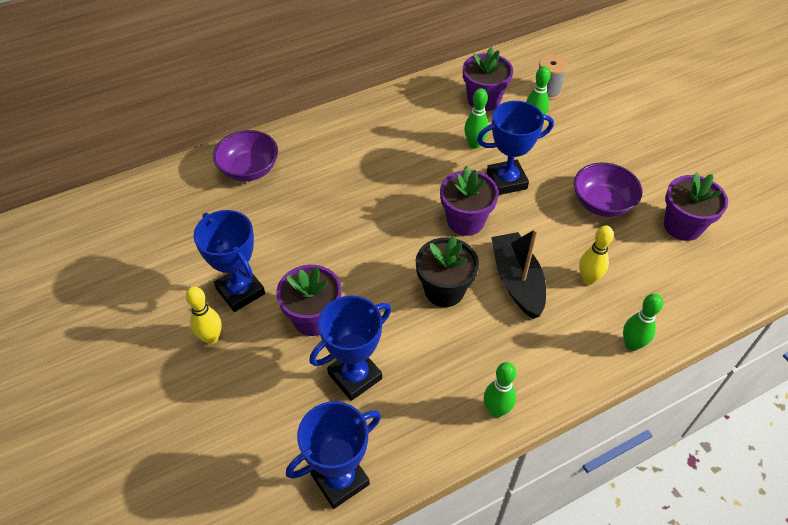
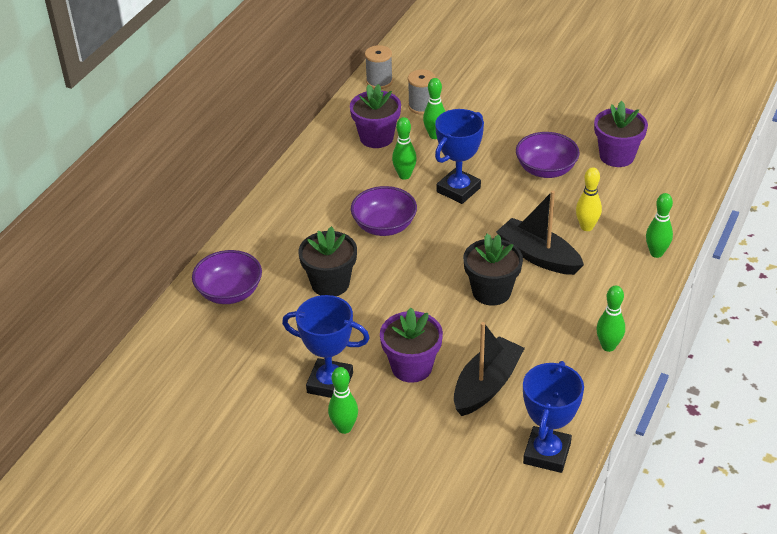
camera: 35 degrees left, 10 degrees down
(211, 338) = (344, 428): yellow bowling pin -> green bowling pin
(326, 205) = (330, 283): none -> black flower pot
(355, 376) = (486, 385): blue trophy -> black boat
(415, 179) = (384, 226): none -> purple bowl
(465, 221) = (457, 235): purple flower pot -> none
(532, 54) = (379, 81): none -> grey spool

